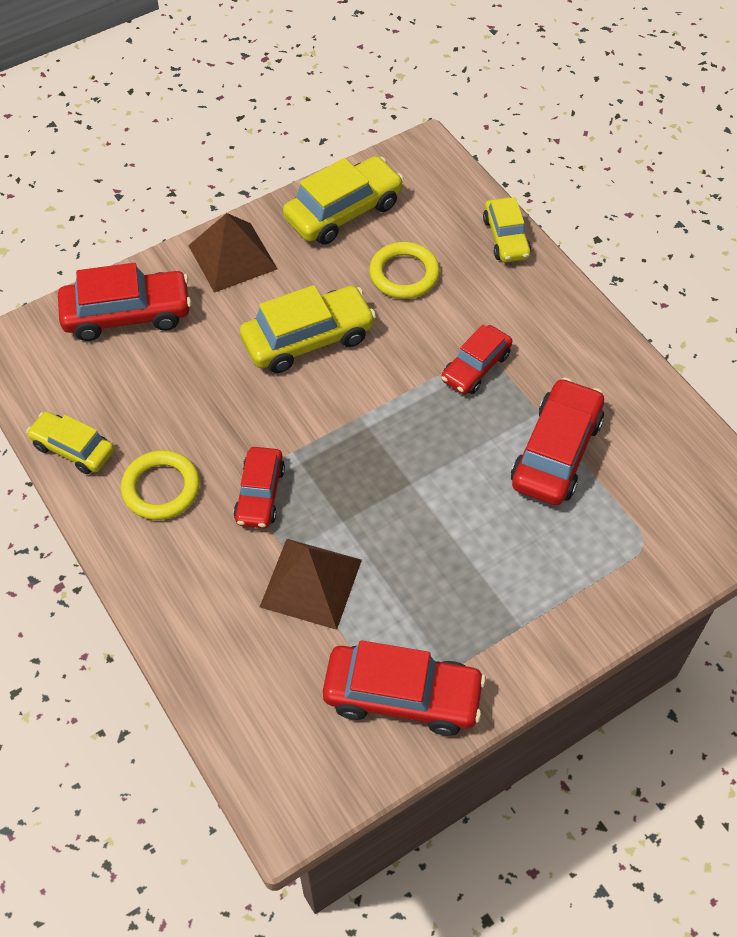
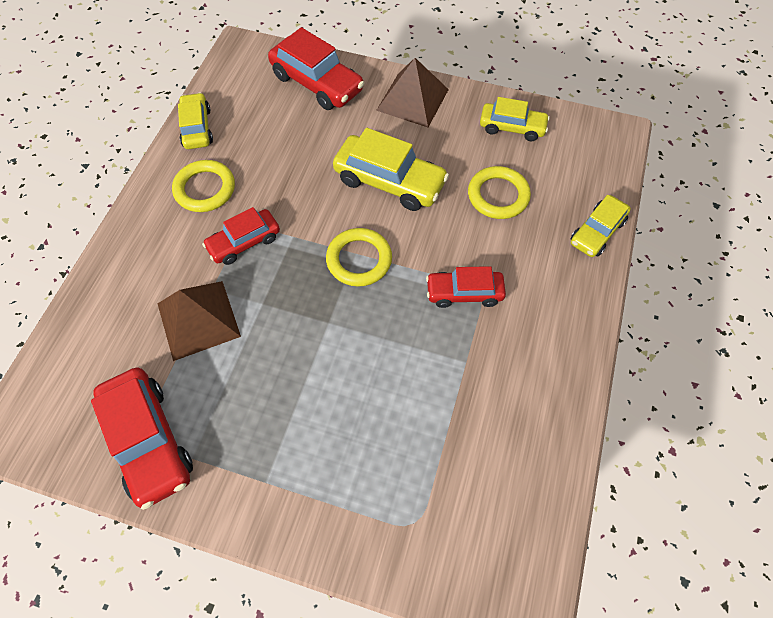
camera: 50 degrees right, 5 degrees up
(343, 211) = (512, 127): yellow car -> yellow car, size x0.63
(369, 418) = (359, 259): none -> yellow ring
(556, 452) = (440, 398): red car -> none

